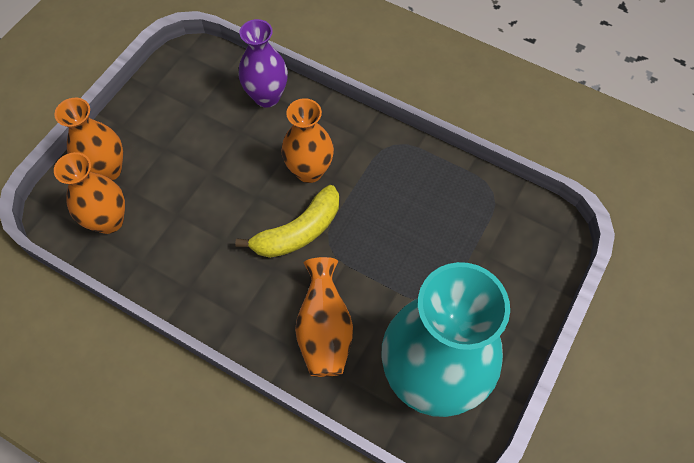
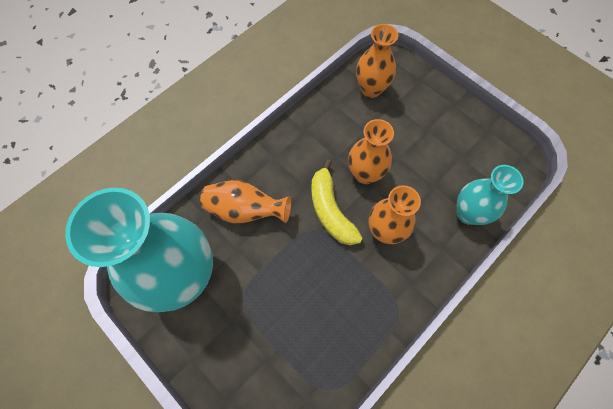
camera: 105 degrees right, 5 degrees up
(107, 170) = (414, 92): orange vase -> orange vase (365, 174)
(267, 96) = (468, 213): purple vase -> turquoise vase

